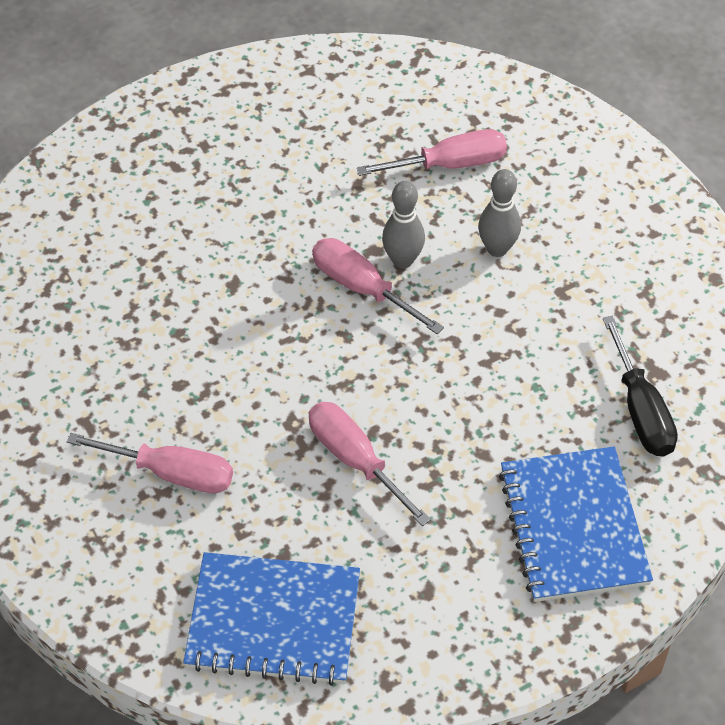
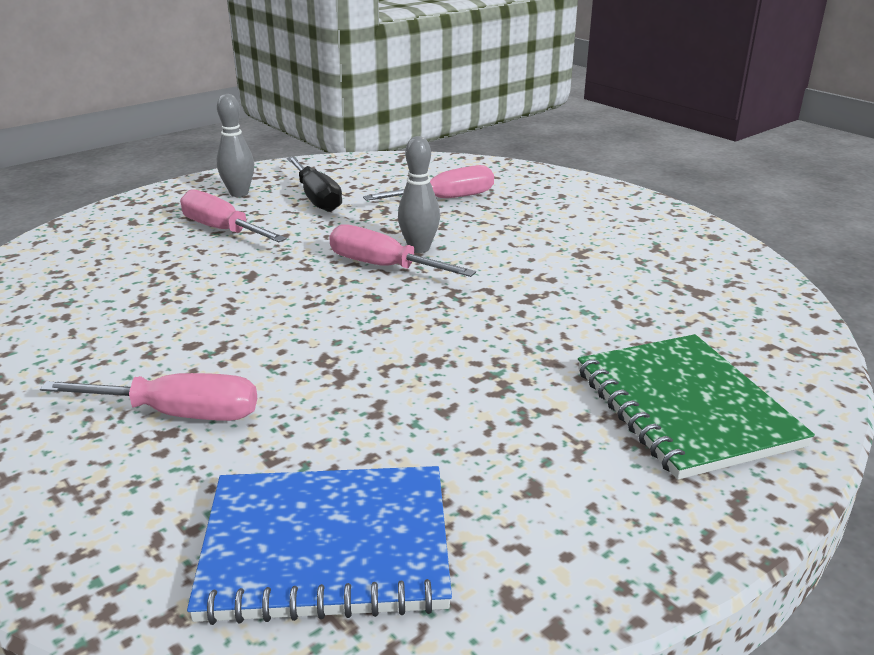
camera: 10 degrees left, 25 degrees down
(355, 460) = (406, 380): pink screwdriver -> pink screwdriver (222, 230)
(497, 249) = (506, 236): grey bowling pin -> grey bowling pin (239, 193)
(573, 526) = (685, 407): blue notebook -> green notebook
(641, 410) = (701, 315): black screwdriver -> black screwdriver (316, 198)

